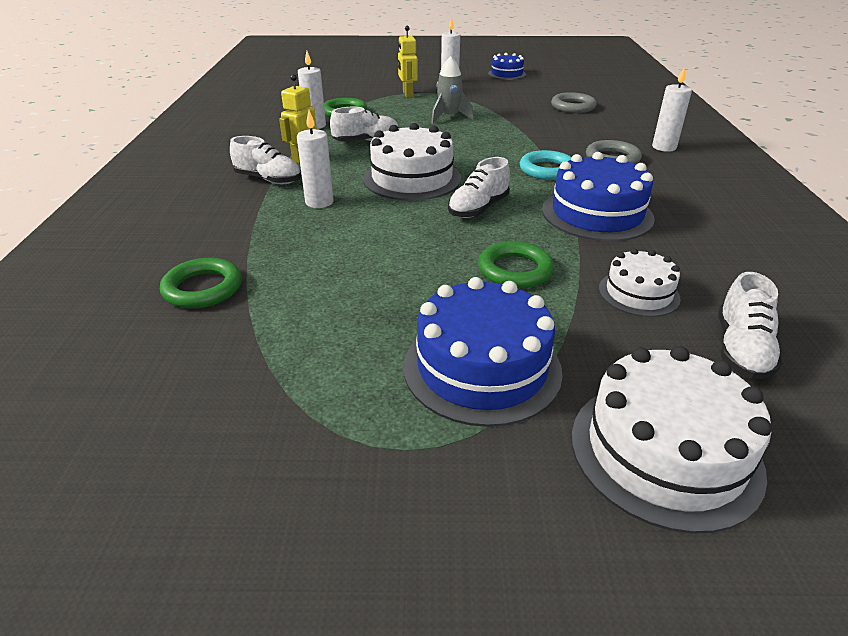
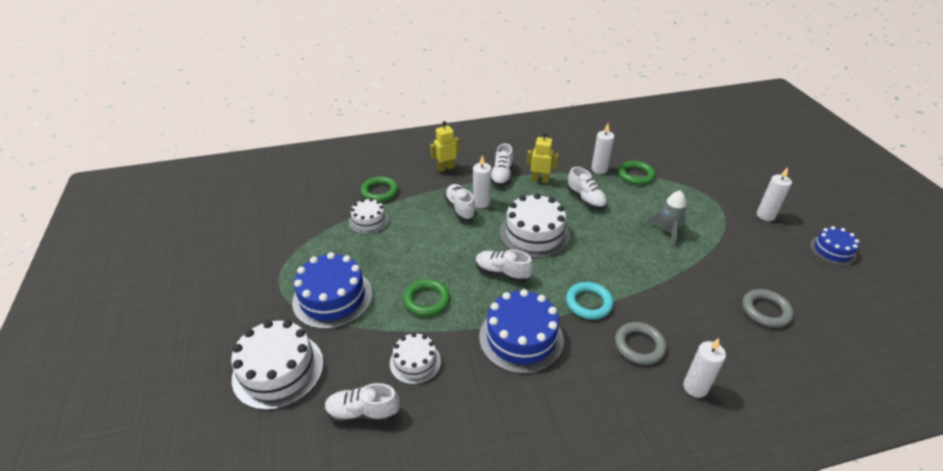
camera: 75 degrees right, 5 degrees up
(283, 308) = (369, 221): none -> white cake
(319, 219) = (460, 208): none -> white shoe
(407, 94) = (705, 197): yellow robot -> yellow robot (445, 168)

